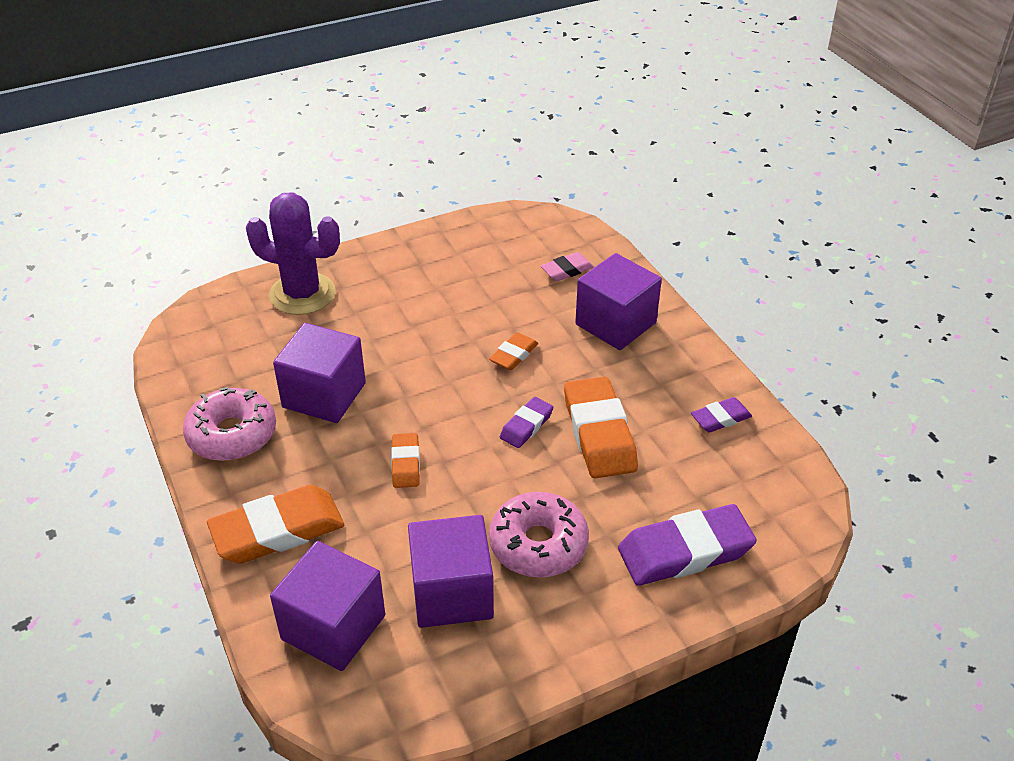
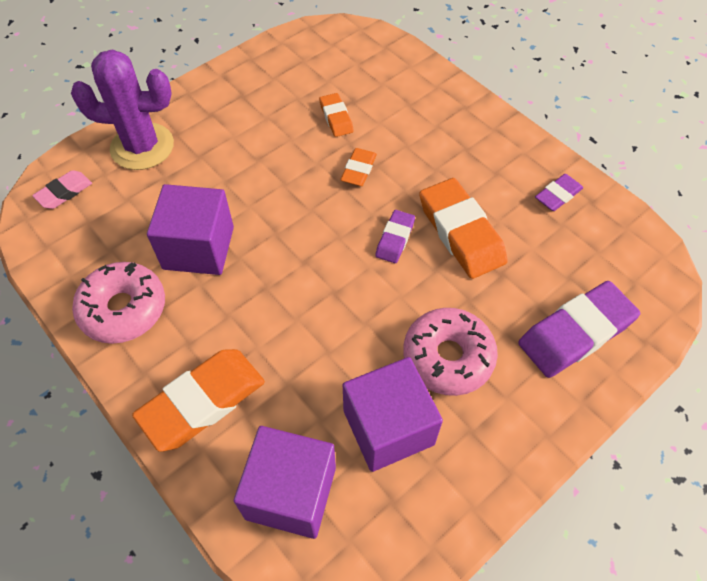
camera: 15 degrees left, 15 degrees up
(405, 463) = (299, 302): orange eraser -> orange eraser (336, 118)
(567, 270) = (376, 77): pink eraser -> pink eraser (64, 192)
(615, 324) = (436, 121): purple cube -> none

